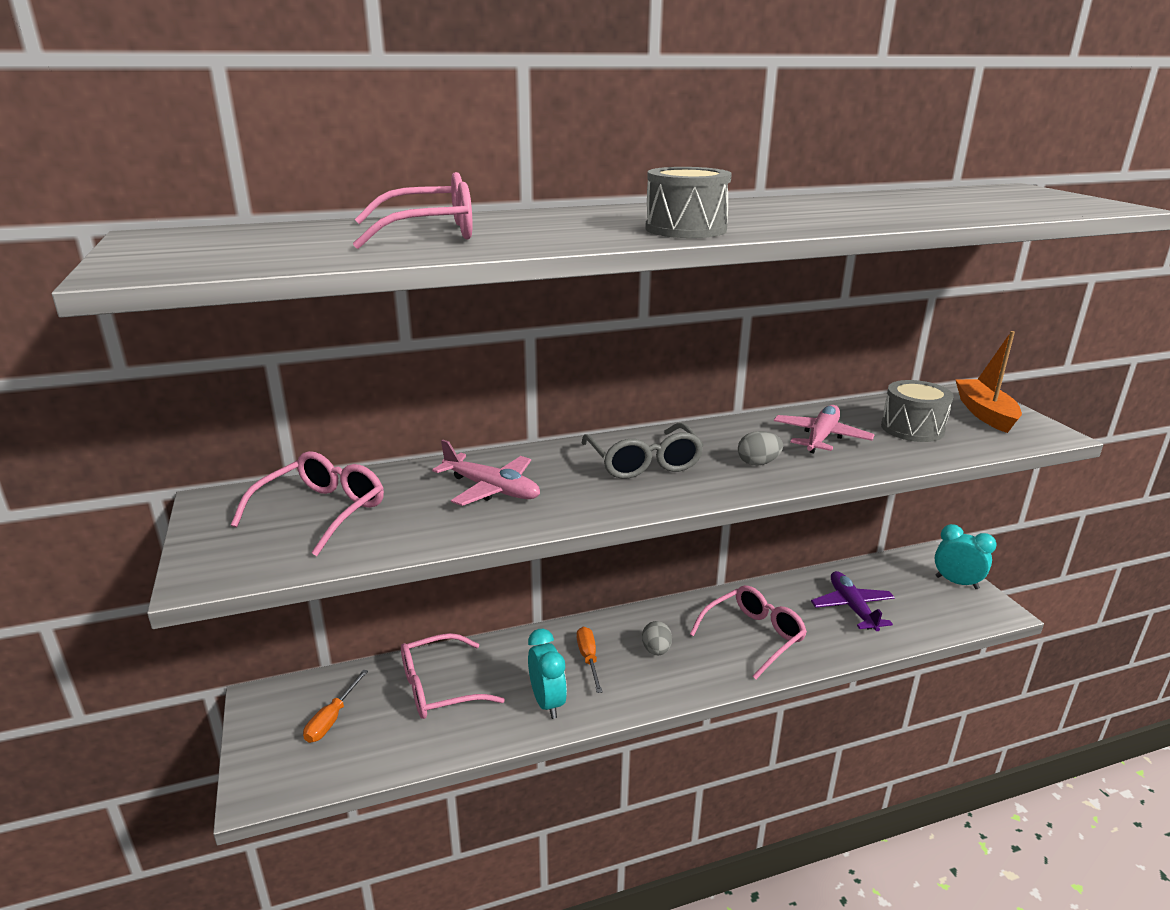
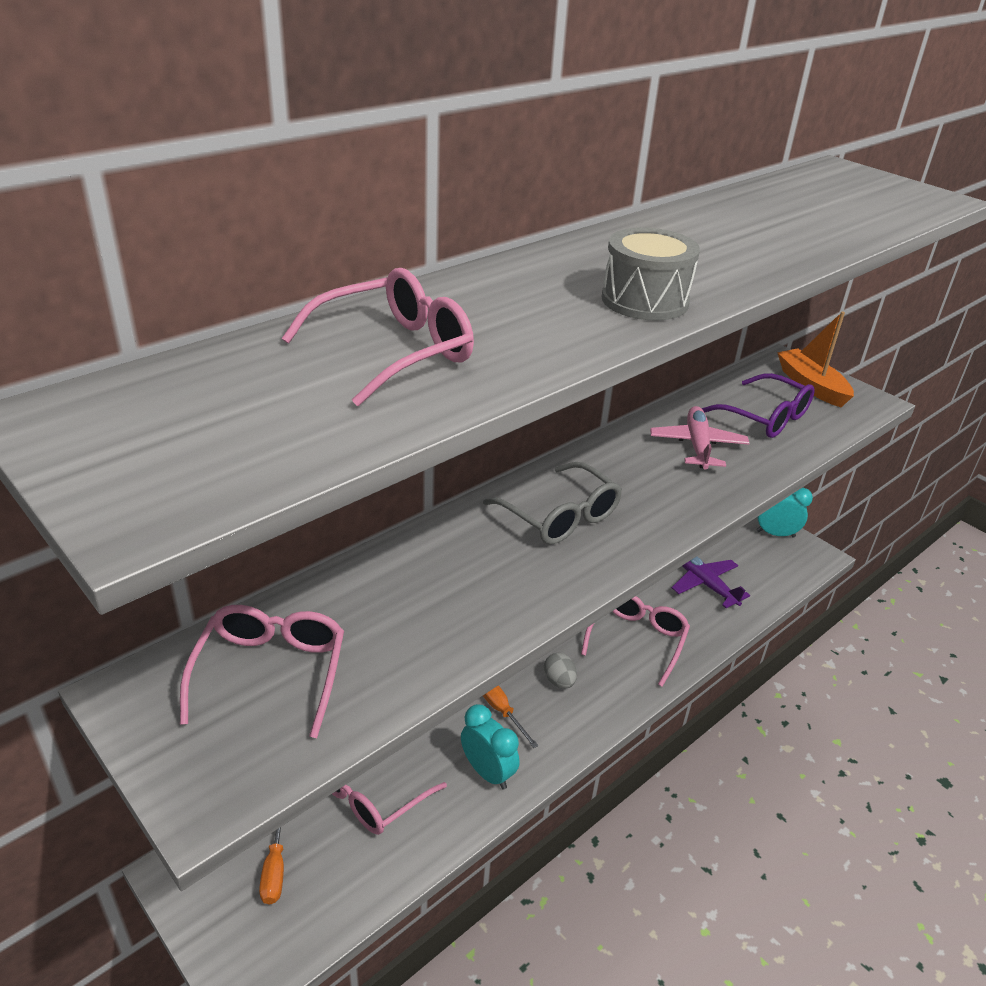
camera: 25 degrees left, 10 degrees up
(492, 489) = (434, 591): pink plane -> none
(758, 463) = (664, 492): grey egg -> none
(912, 428) = (765, 417): grey drum -> purple glasses

